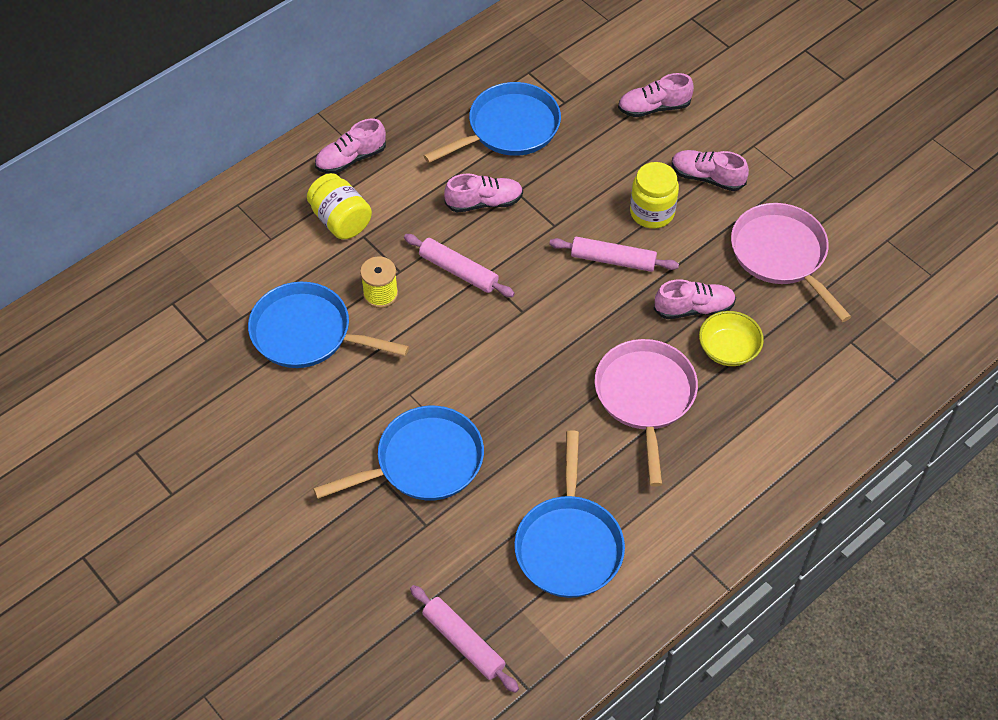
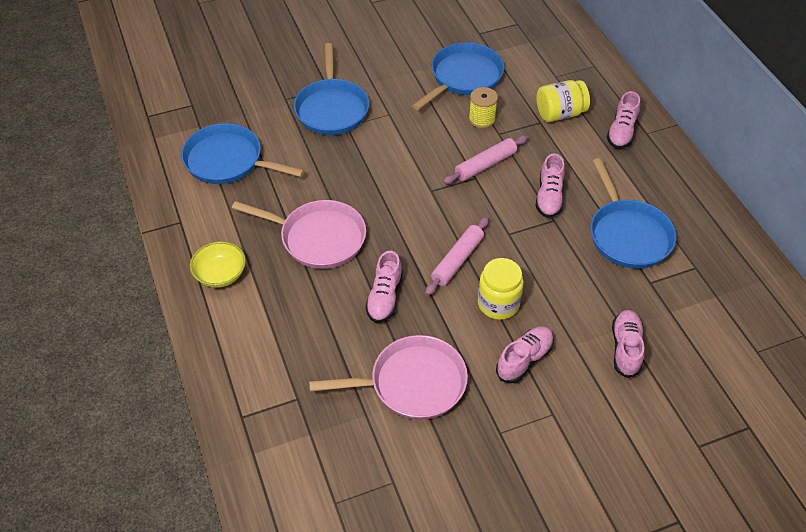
camera: 110 degrees right, 5 degrees down
(351, 158) = (621, 132): pink shoe -> pink shoe turned 150 degrees counterclockwise
(463, 642) = (196, 96): pink rolling pin -> none
(728, 349) = (334, 306): yellow bowl -> yellow bowl (220, 274)

